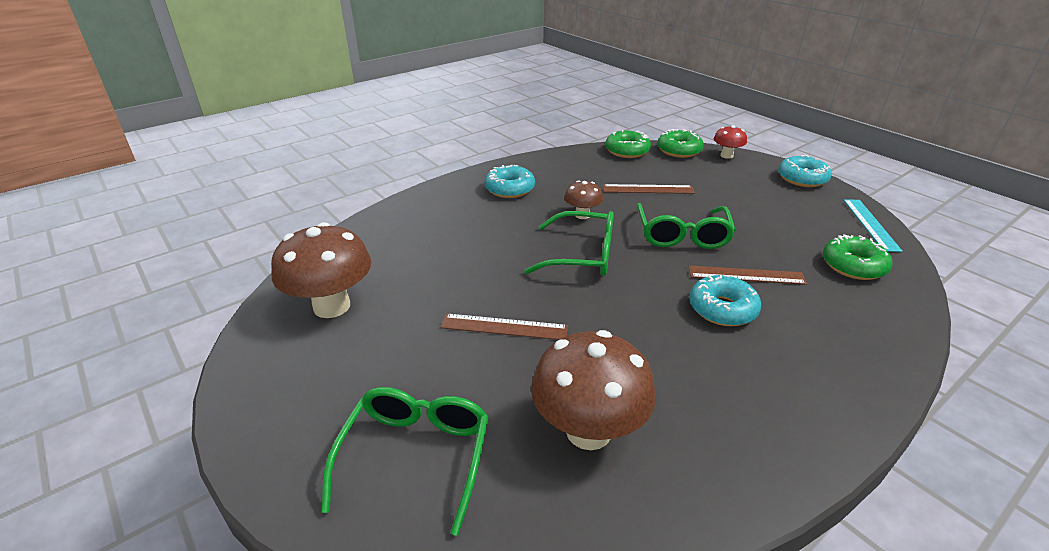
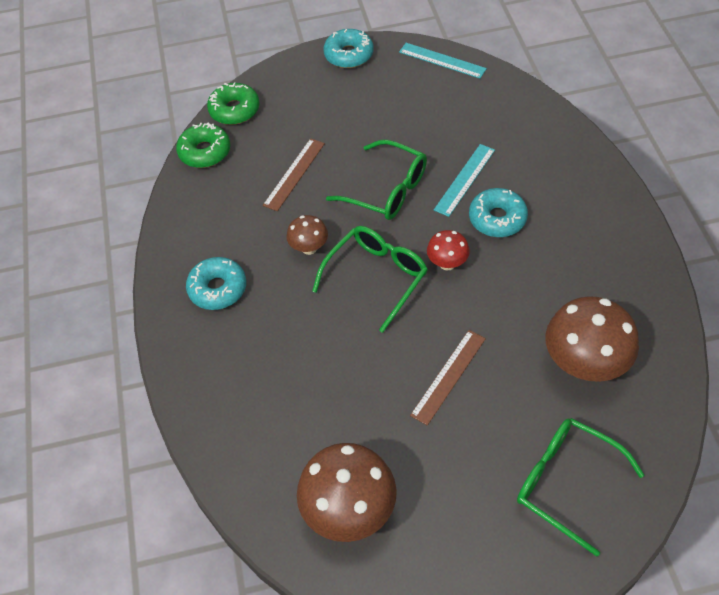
camera: 60 degrees left, 20 degrees up
(726, 155) = (271, 80): red mushroom -> red mushroom (447, 263)
(746, 275) = (465, 179): brown ruler -> turquoise ruler
(853, 266) = (487, 108): green donut -> none

